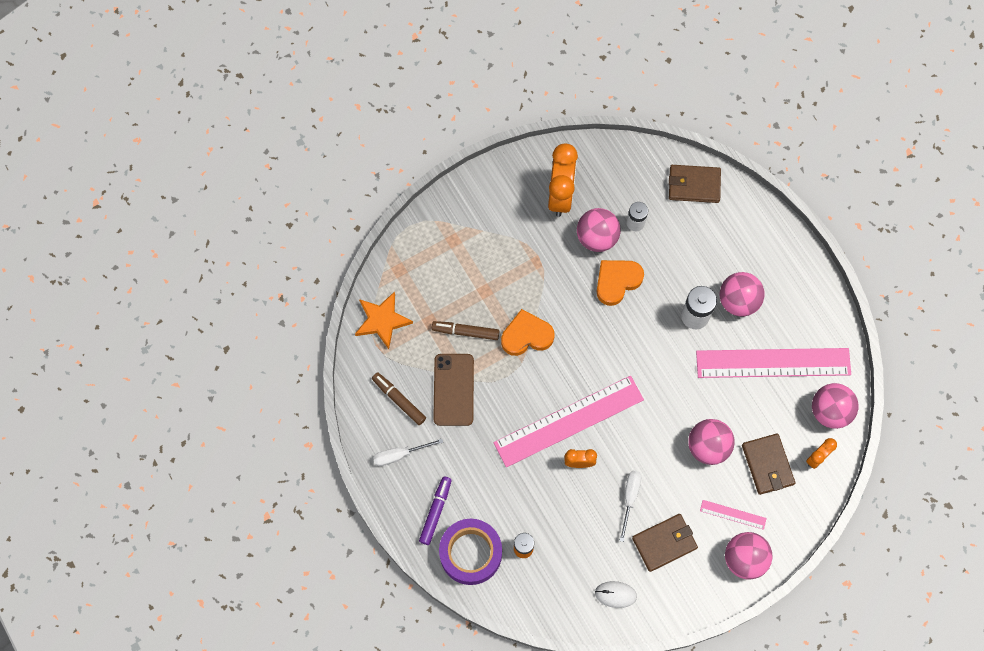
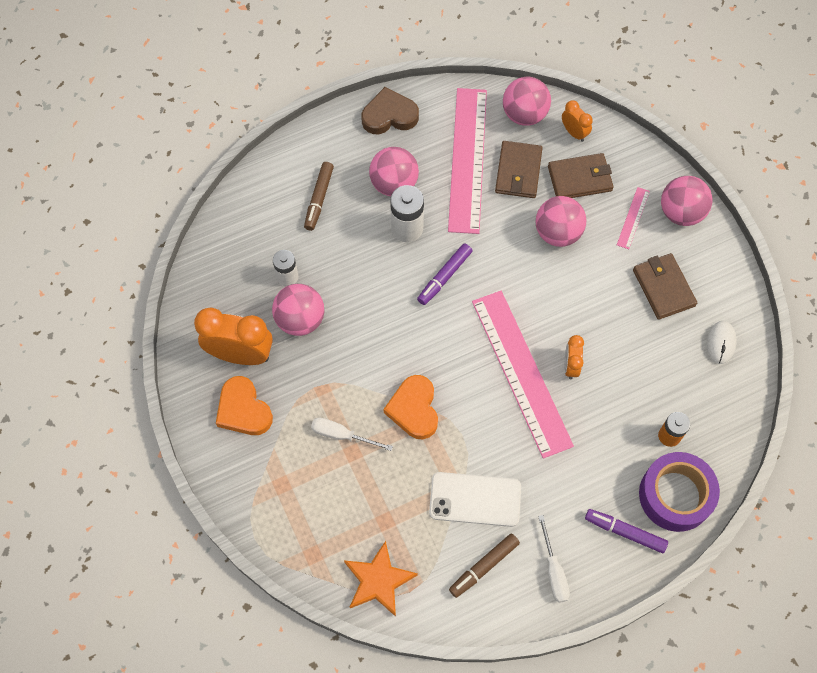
camera: 85 degrees left, 5 degrees down
(453, 389) = (475, 499): brown phone -> white phone
(466, 332) = (403, 479): brown marker -> brown marker (319, 198)
(617, 282) = (357, 304): orange heart -> orange heart (243, 410)
(630, 498) = (613, 317): white screwdriver -> white screwdriver (342, 435)
(651, 351) = (445, 276): none -> purple marker
(694, 185) = (250, 211): brown wallet -> brown wallet (518, 172)
(809, 291) = (389, 115): none -> brown heart

